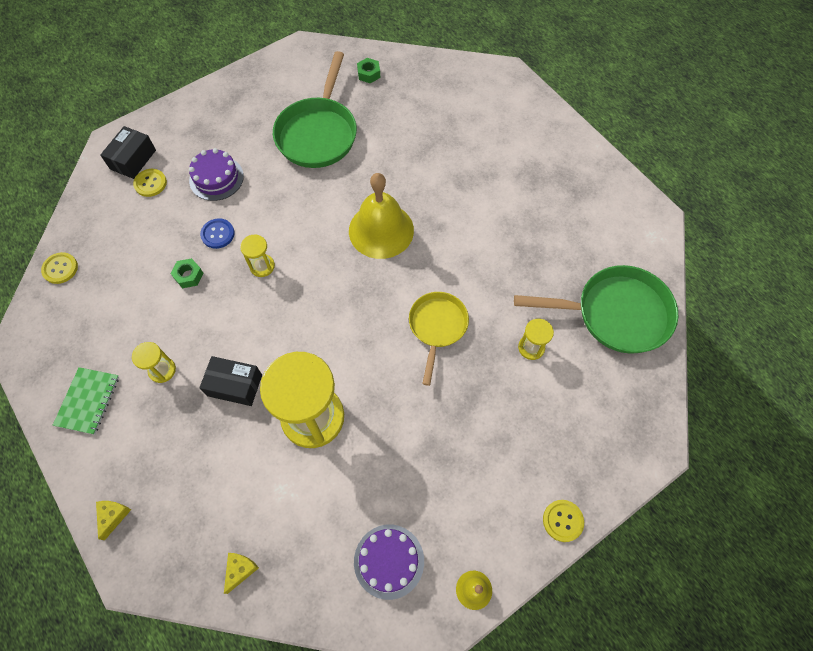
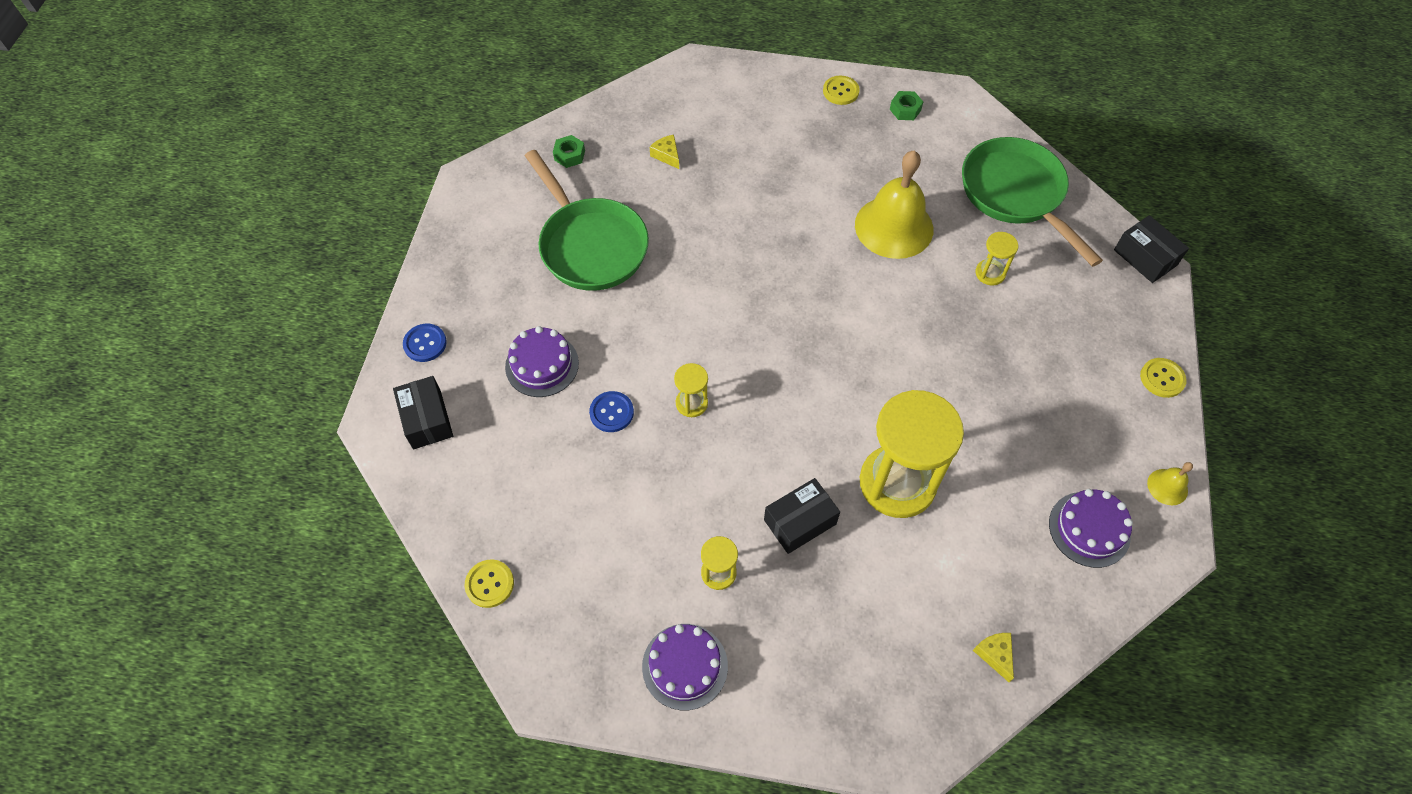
camera: 45 degrees left, 5 degrees down
(88, 401) = (685, 666): green notebook -> purple cake
(113, 516) = (839, 730): yellow cheese -> yellow cheese (667, 155)
(150, 183) = (478, 426): yellow button -> yellow button (840, 91)
(178, 119) = (425, 343): none -> blue button
(188, 276) = (632, 472): green nut -> green nut (905, 110)
(381, 230) = (757, 283): yellow bell -> yellow bell (894, 227)
(437, 327) = (902, 321): yellow pan -> none
(615, 314) = (1016, 194): green pan -> green pan turned 75 degrees counterclockwise
(657, 433) = (1145, 257): none -> black box

